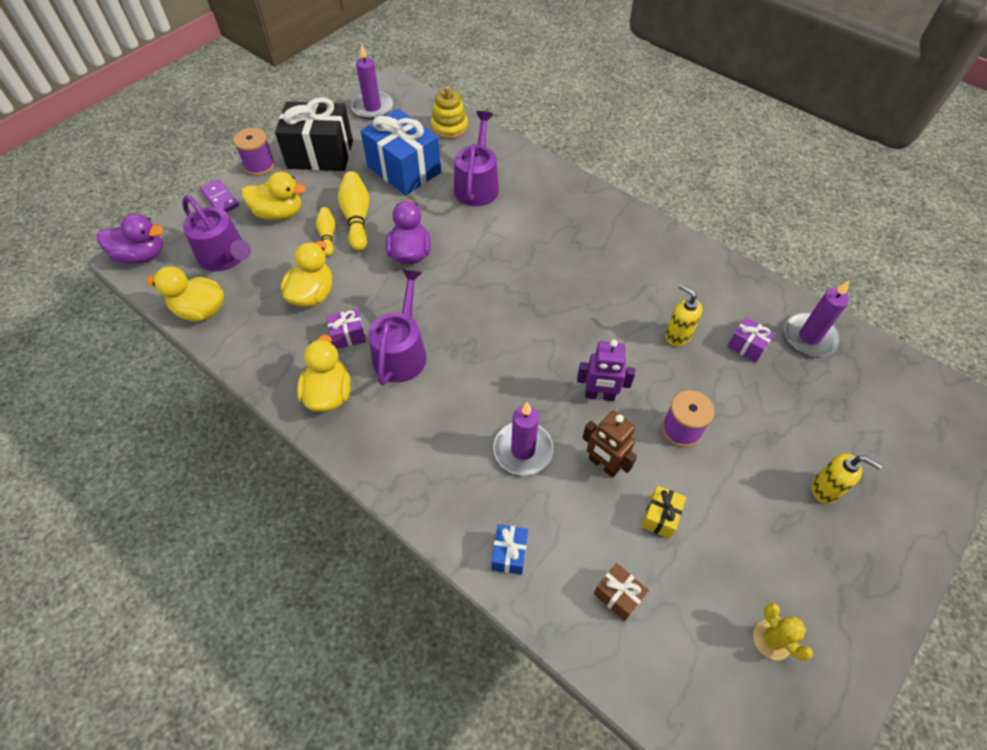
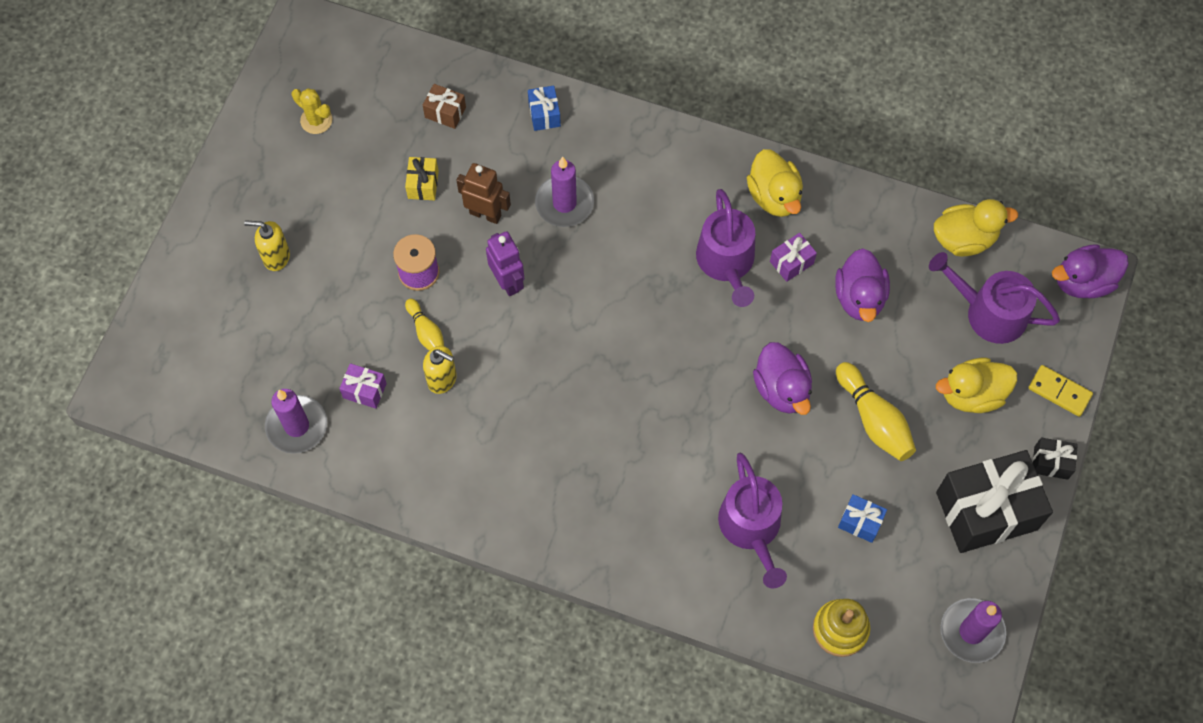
camera: 160 degrees right, 10 degrees up
(220, 198) = (1059, 391): purple domino -> yellow domino
(259, 165) = (1051, 463): purple spool -> black gift
(312, 294) = (859, 297): yellow duck -> purple duck
(327, 235) = (892, 381): yellow bowling pin -> yellow bowling pin (426, 332)
(404, 169) = (860, 522): blue gift -> blue gift, size x0.44
(599, 395) = (508, 281): purple robot -> purple robot turned 75 degrees clockwise

